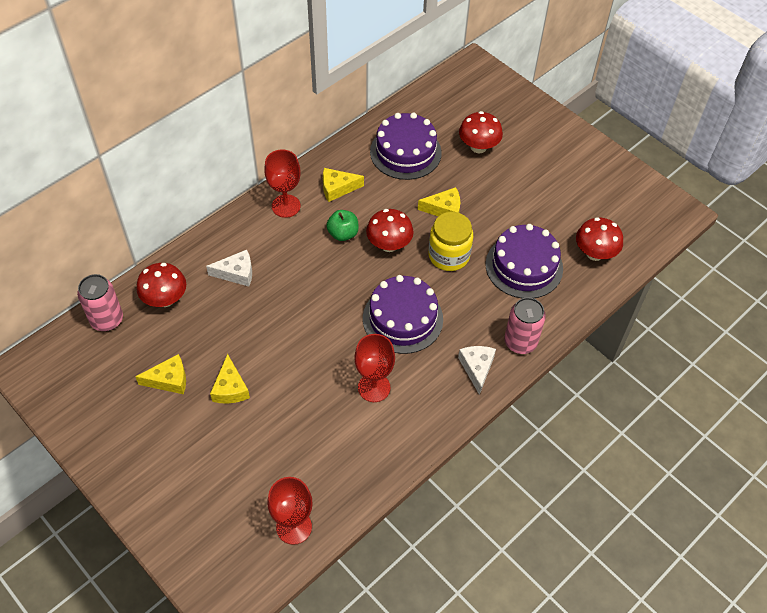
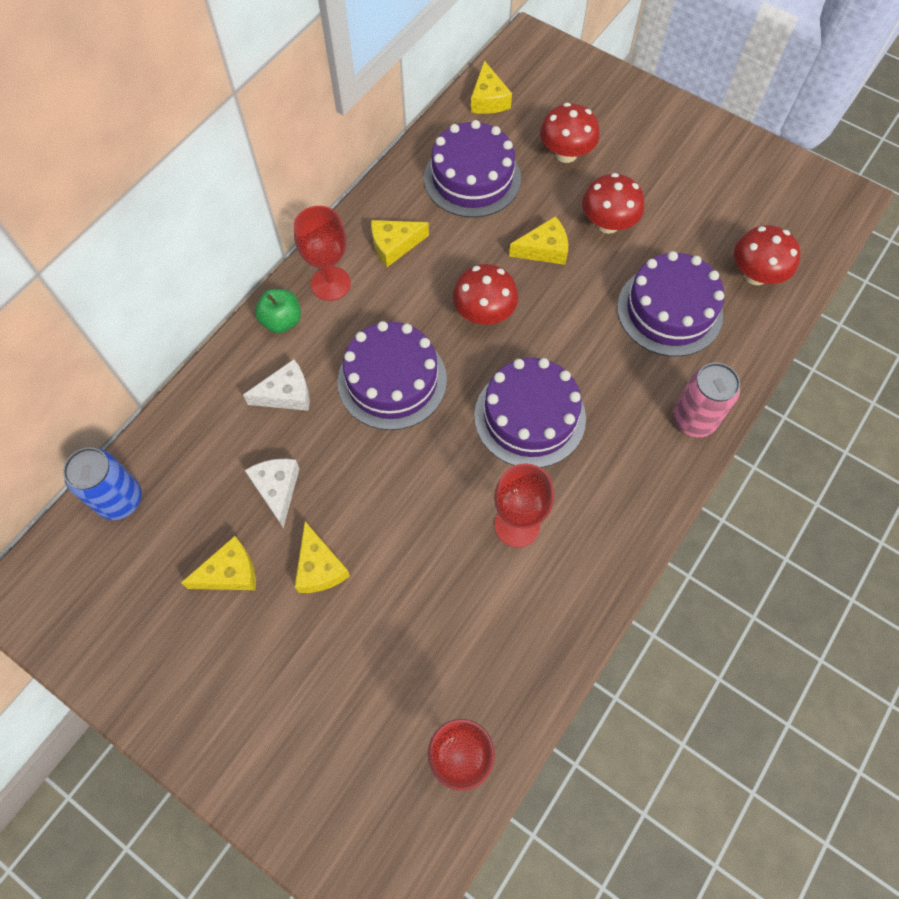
camera: 10 degrees left, 10 degrees up
(107, 320) = (120, 499): pink can -> blue can
(165, 299) = (196, 452): red mushroom -> red mushroom (607, 224)
(312, 277) = (392, 380): none -> purple cake
(343, 234) = (418, 309): green apple -> green apple (282, 321)
(432, 100) = (488, 99): none -> yellow cheese
(449, 255) = (567, 314): yellow jar -> none
(477, 368) = (647, 468): white cheese -> white cheese (277, 489)

